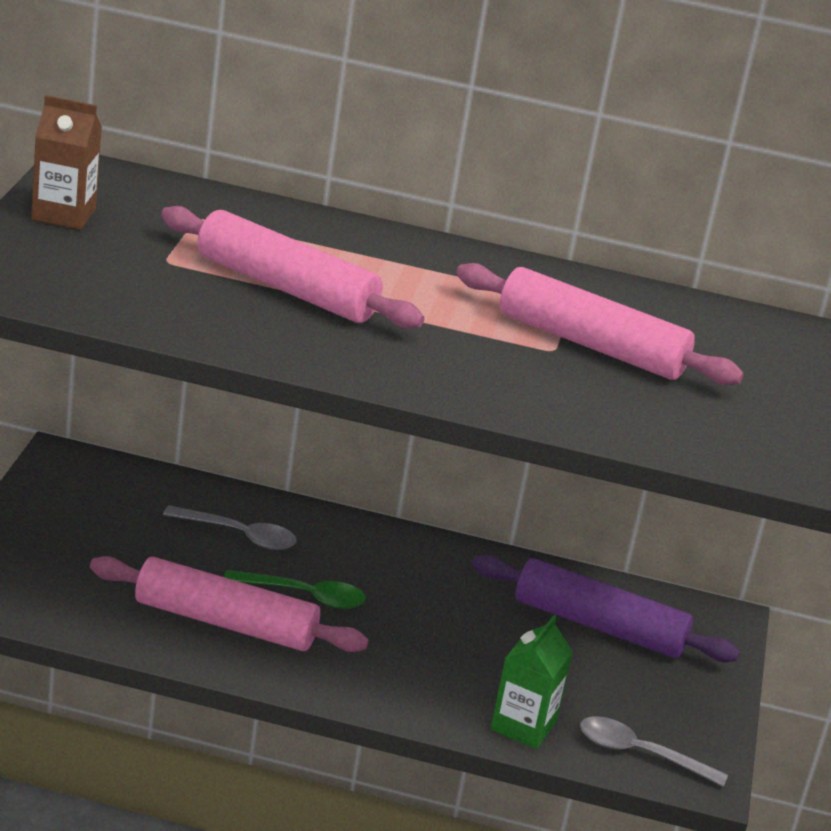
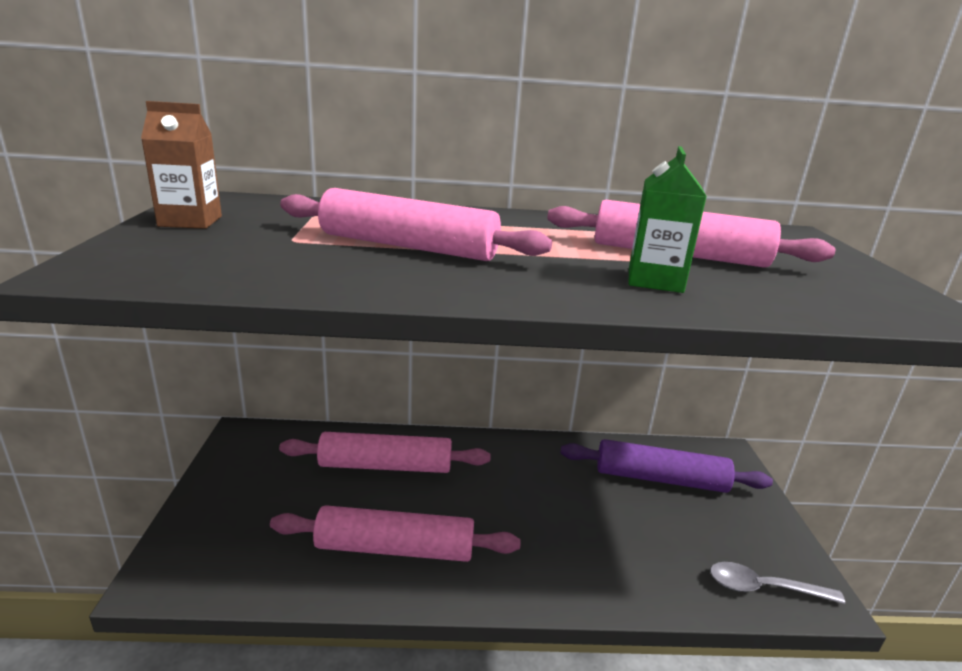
camera: 10 degrees left, 5 degrees down
(239, 535) = (386, 466): grey spoon -> pink rolling pin
(304, 596) = (449, 506): green spoon -> none
(523, 726) = (666, 586): green carton -> green carton (655, 280)

